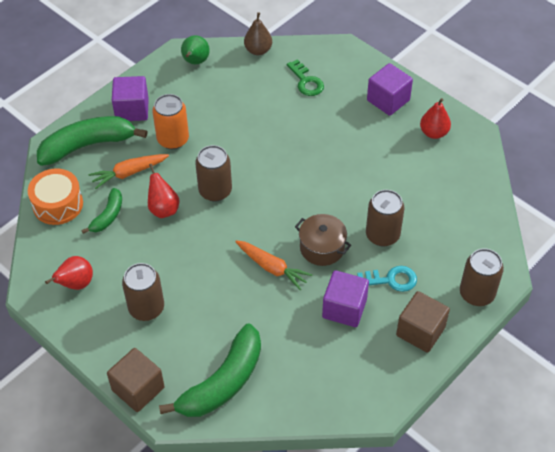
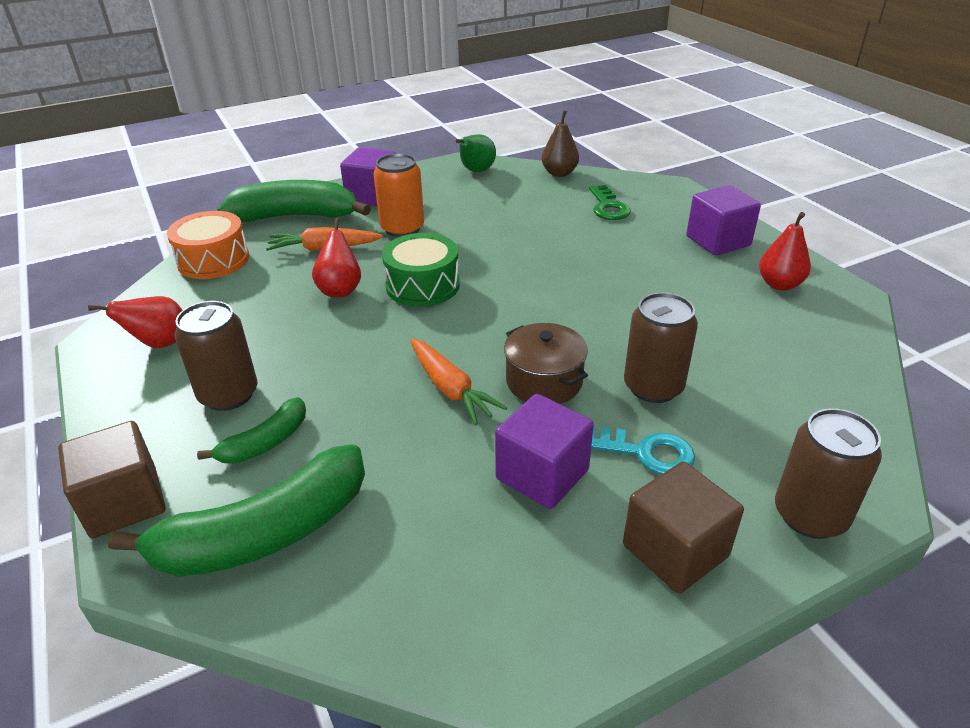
camera: 20 degrees right, 15 degrees down
(108, 216) = (263, 283): green banana -> green banana (265, 442)
(215, 191) = (422, 285): brown can -> green drum

